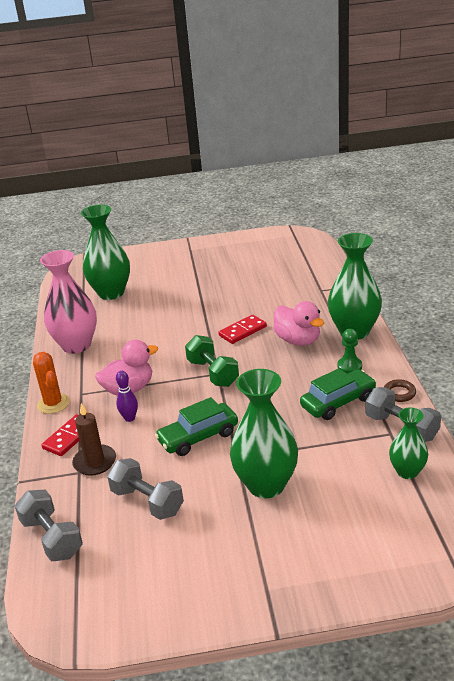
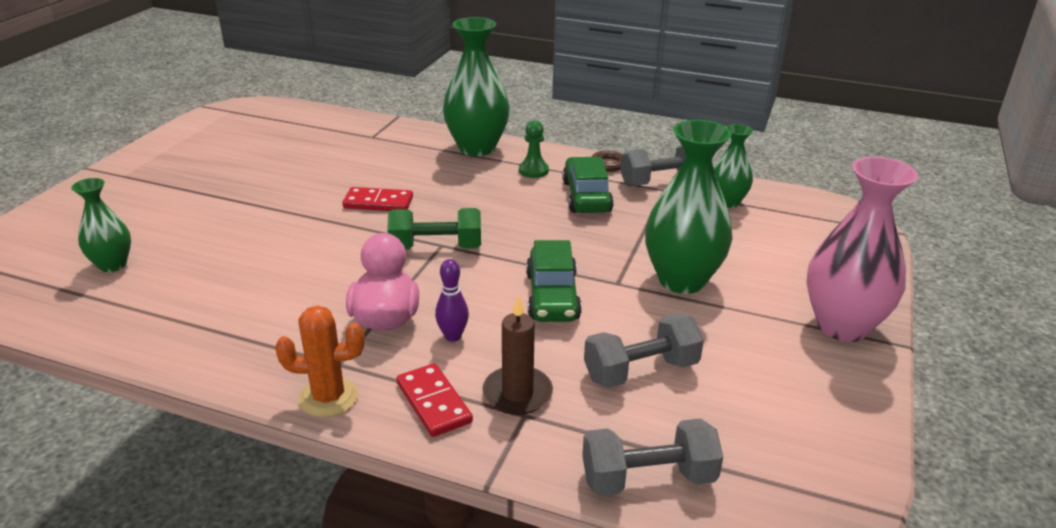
camera: 65 degrees left, 0 degrees up
(76, 345) = (202, 334): pink vase -> pink vase (842, 326)
(111, 293) = (112, 265): green vase -> green vase, size x0.57
(242, 331) = (378, 203): red domino -> red domino turned 75 degrees counterclockwise
(298, 340) = (448, 179): pink duck -> none

